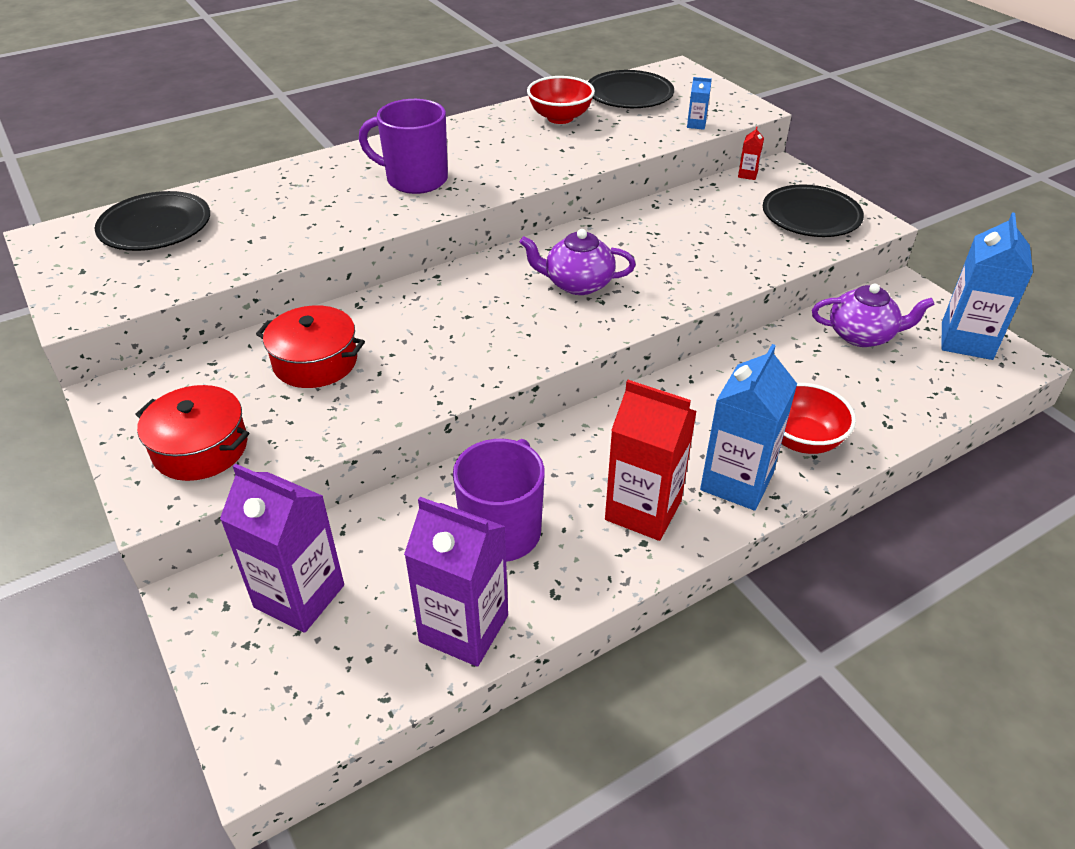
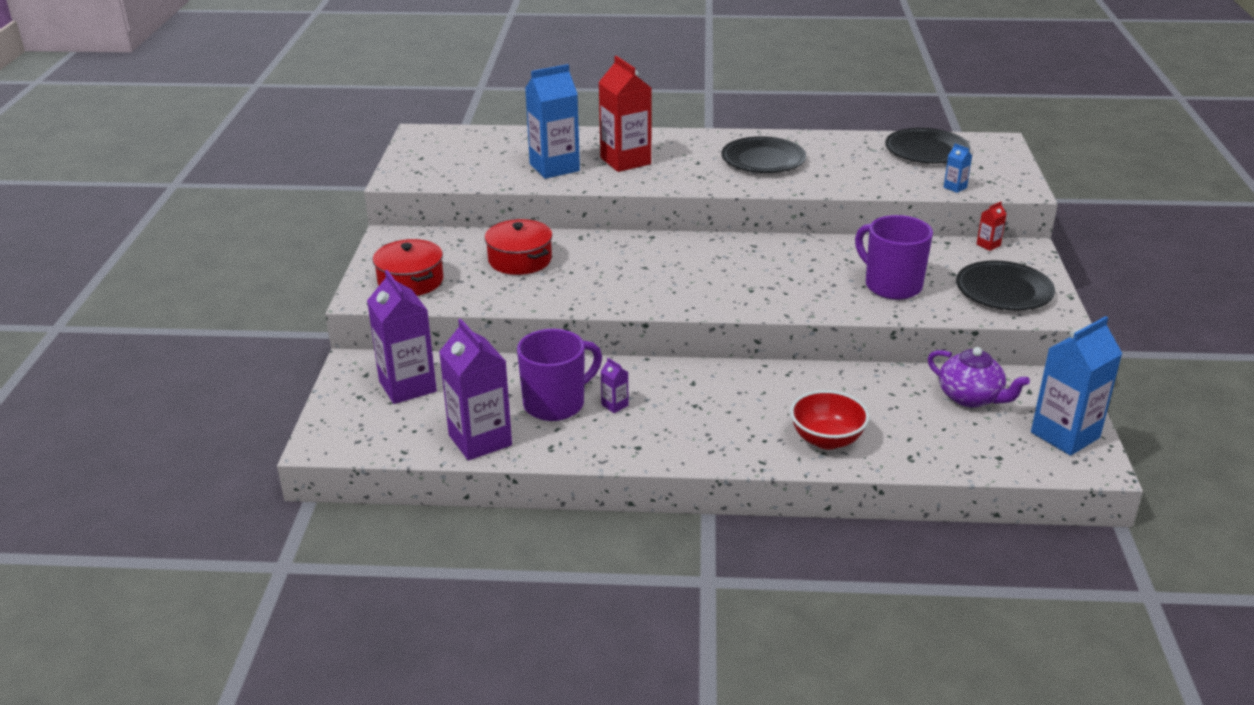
camera: 35 degrees right, 10 degrees down
(155, 227) = (485, 145): black plate -> black plate (763, 160)
(415, 180) = (681, 164): purple mug -> purple mug (891, 286)
(560, 118) = (844, 152): red bowl -> none
(566, 500) = (614, 405): none -> purple carton
(577, 284) = (746, 274): purple teapot -> none
(643, 510) = (658, 431): red carton -> red carton (625, 161)
(736, 482) = (744, 443): blue carton -> blue carton (554, 167)

